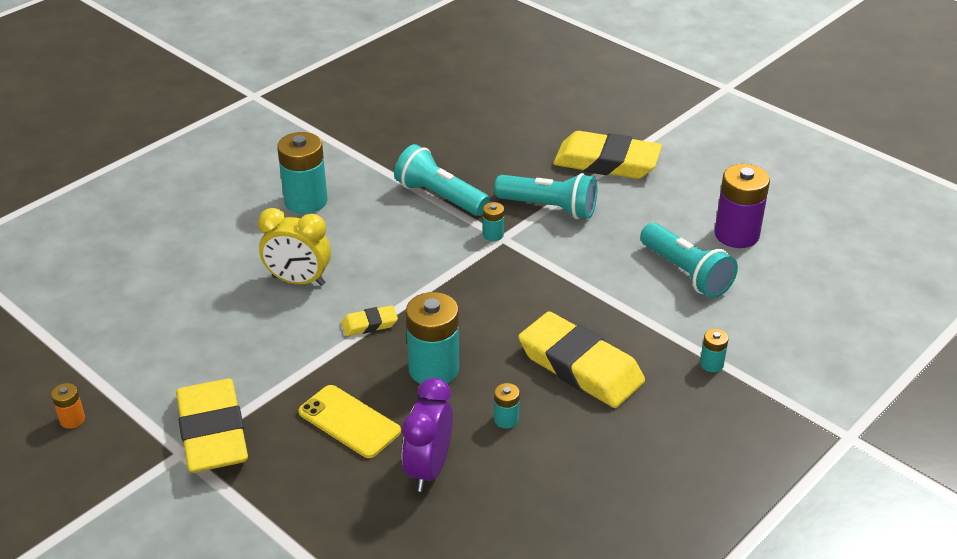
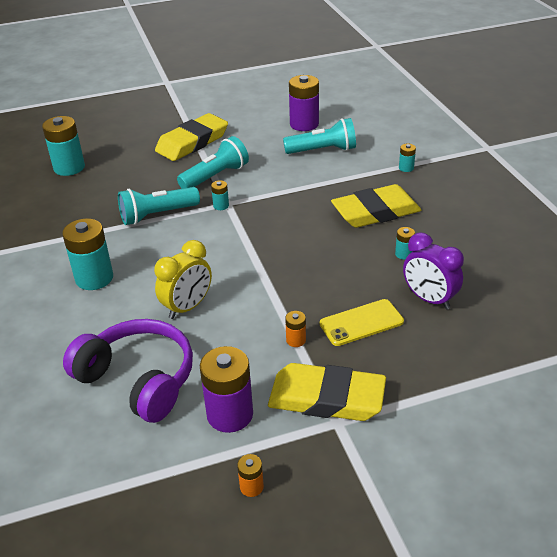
camera: 60 degrees left, 0 degrees up
(158, 370) = (230, 414): none -> purple battery
(177, 292) = (138, 379): none -> purple headphones
(290, 379) = (296, 340): none -> orange battery
(369, 324) = (266, 285): yellow eraser -> none
(434, 369) = (335, 270): turquoise battery -> turquoise battery (69, 167)

